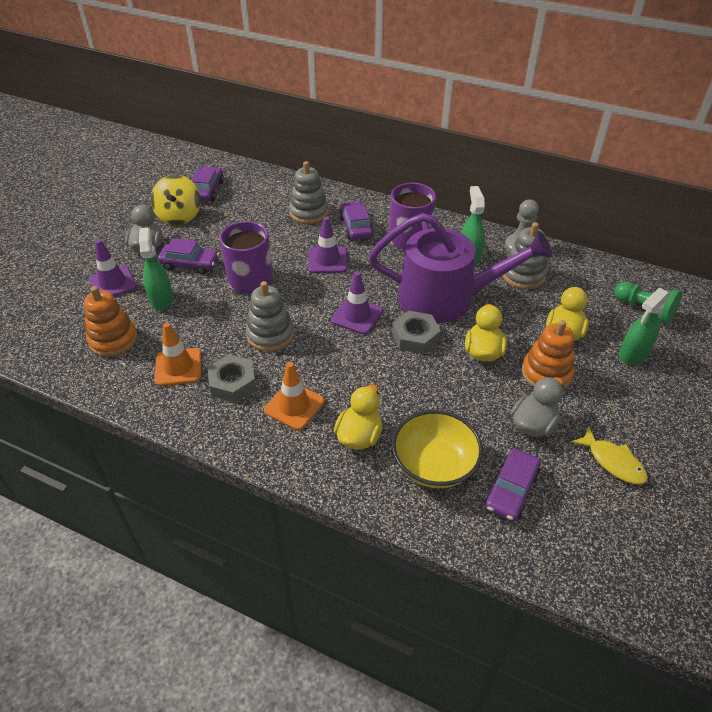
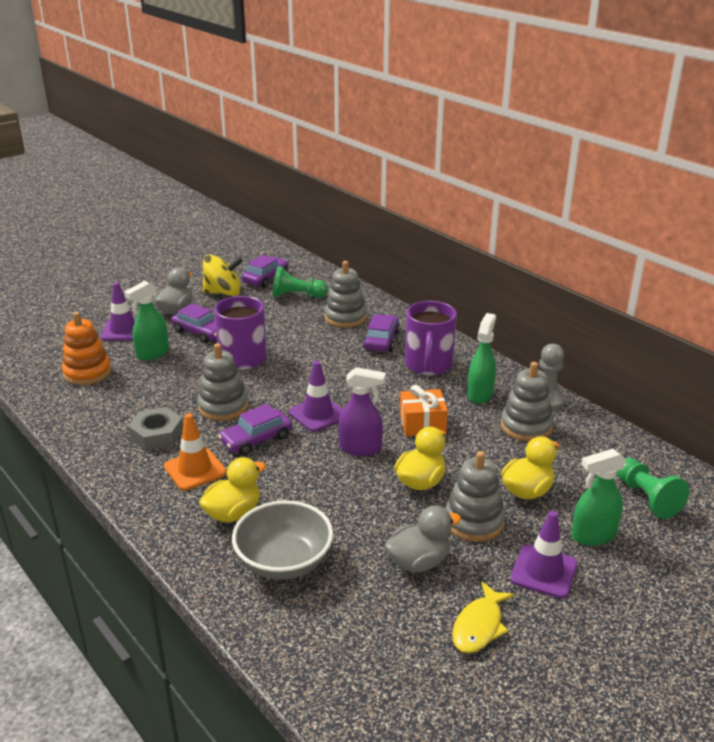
camera: 25 degrees right, 15 degrees down
(161, 300) = (152, 353): green spray bottle -> green spray bottle turned 150 degrees counterclockwise
(178, 367) = (122, 408): orange traffic cone -> none
(179, 216) = (223, 293): yellow spinning top -> yellow spinning top turned 120 degrees counterclockwise
(250, 201) = (297, 296): none -> green pawn
(327, 260) = (329, 361): purple traffic cone -> purple traffic cone (543, 571)
(415, 337) = (360, 448): grey nut -> purple spray bottle
(434, 465) = (284, 561): yellow bowl -> grey bowl
(446, 298) = (422, 424): purple watering can -> orange gift
(511, 490) = (343, 611): purple car -> purple car (256, 439)
(546, 373) = (474, 521): orange stacking toy -> grey stacking toy
(613, 462) = (479, 626): yellow fish -> yellow fish turned 45 degrees clockwise

